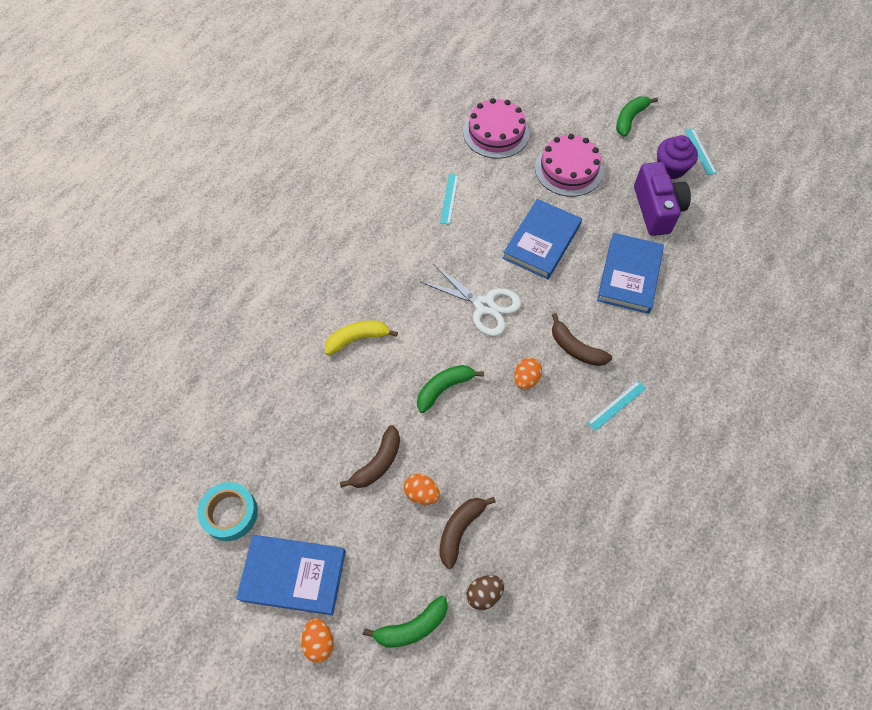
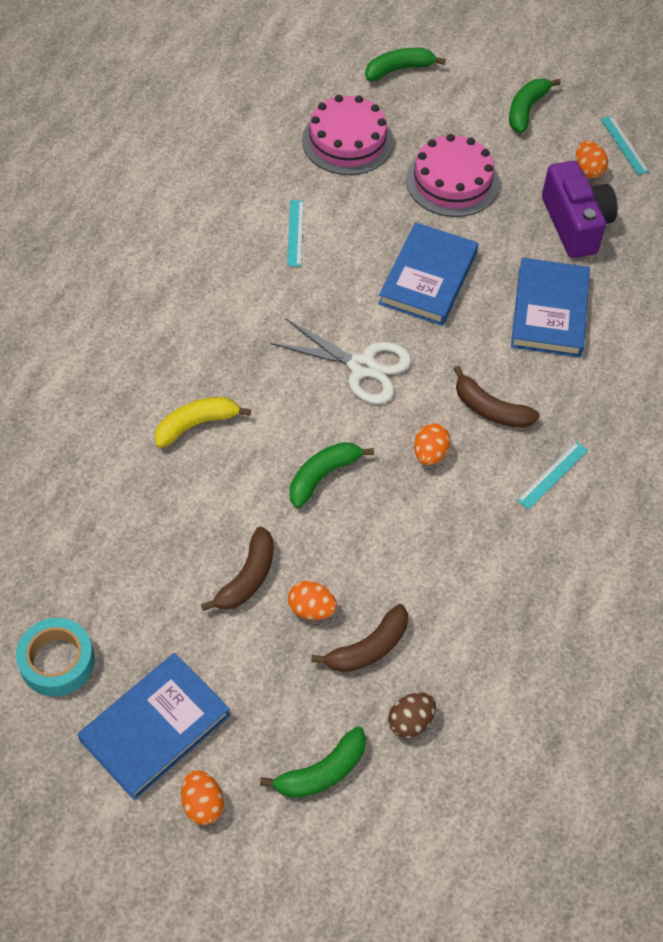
camera: 10 degrees left, 5 degrees down
(293, 575) = (155, 728): blue book -> blue book turned 45 degrees counterclockwise
(460, 530) = (368, 648): brown banana -> brown banana turned 150 degrees counterclockwise
(540, 82) = (399, 69): none -> green banana
(671, 168) = (588, 170): purple cupcake -> orange egg

